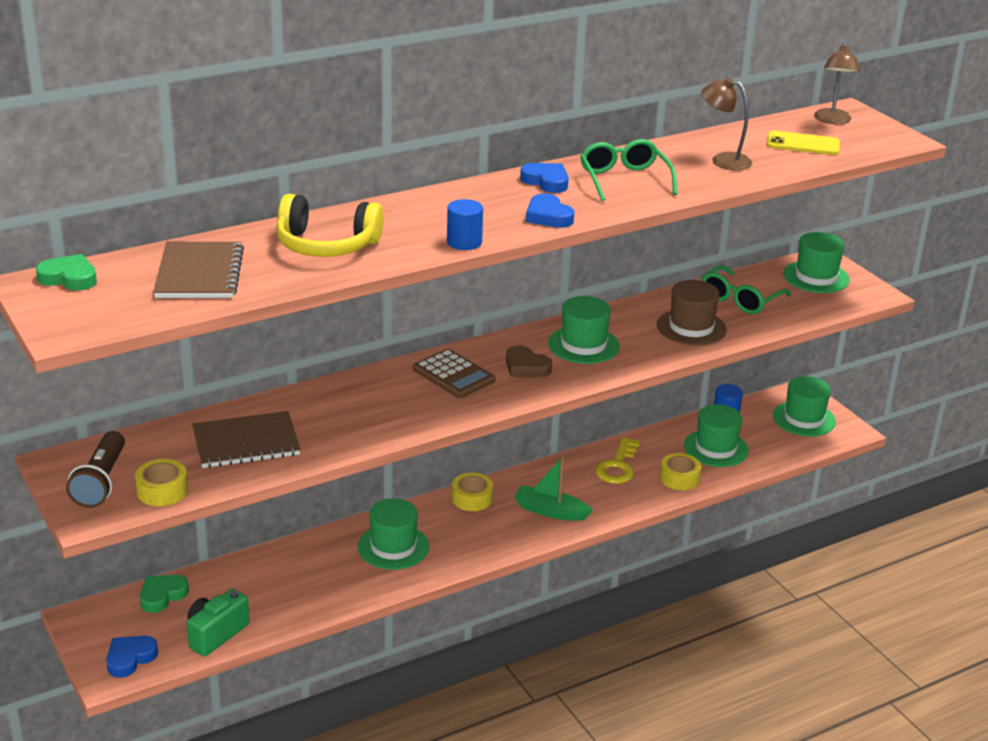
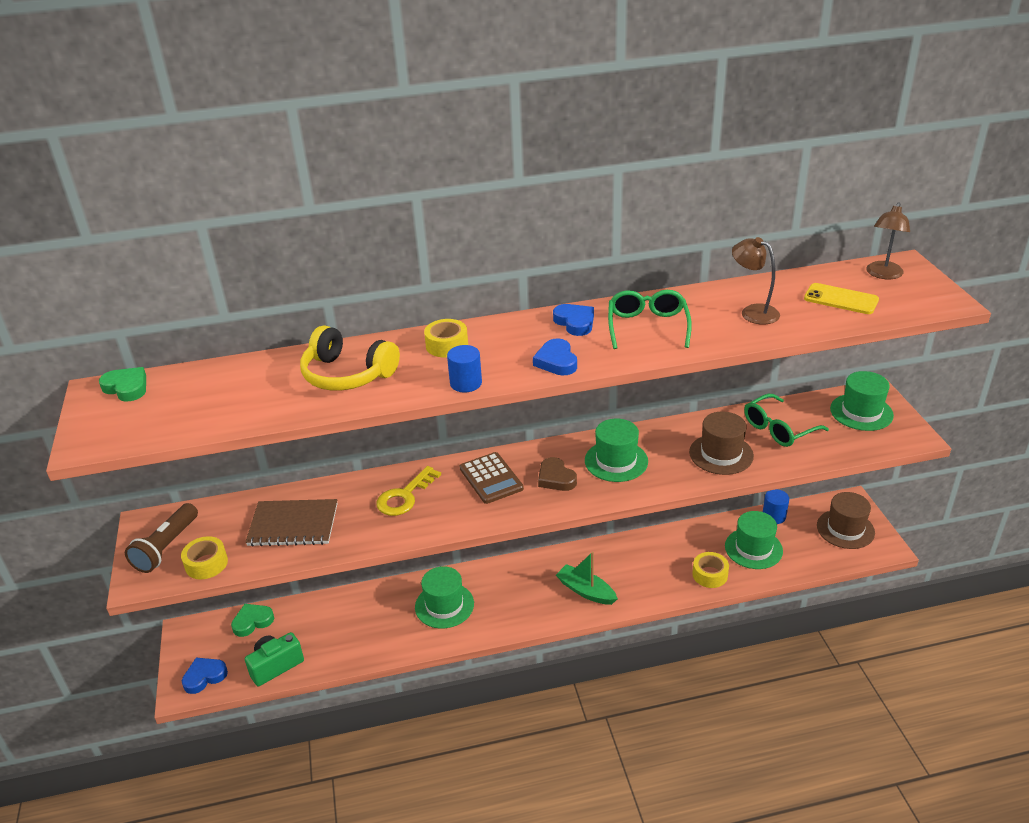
camera: 20 degrees right, 5 degrees up
(199, 273) = (228, 394): brown notebook -> none
(472, 498) = (525, 568): yellow tape -> yellow tape (447, 345)
(617, 466) = (660, 554): yellow key -> yellow key (404, 496)
(804, 419) = (845, 529): green hat -> brown hat

